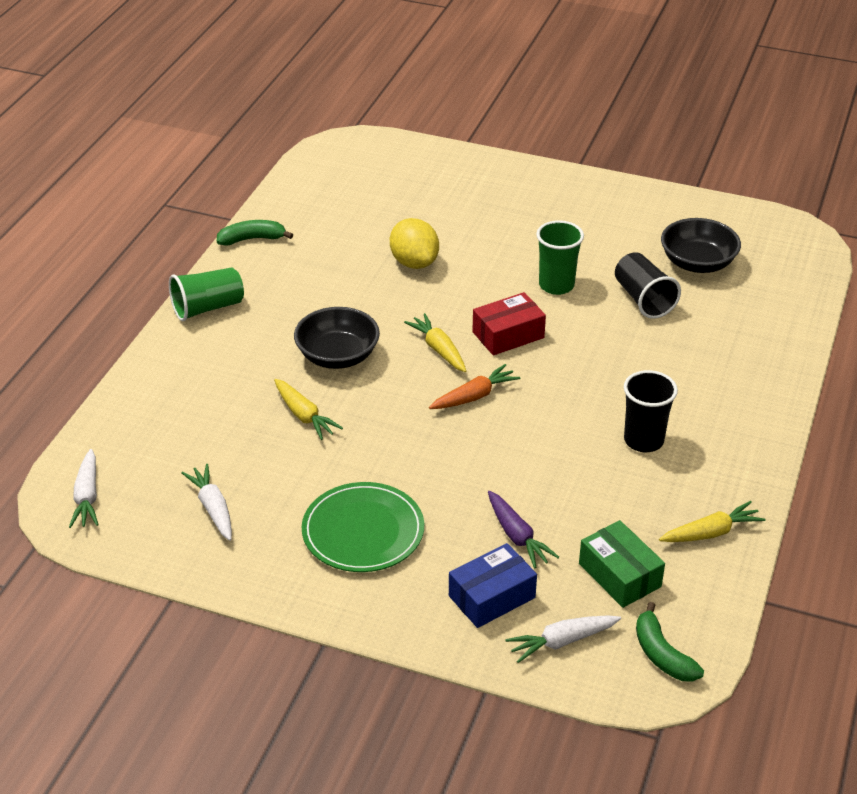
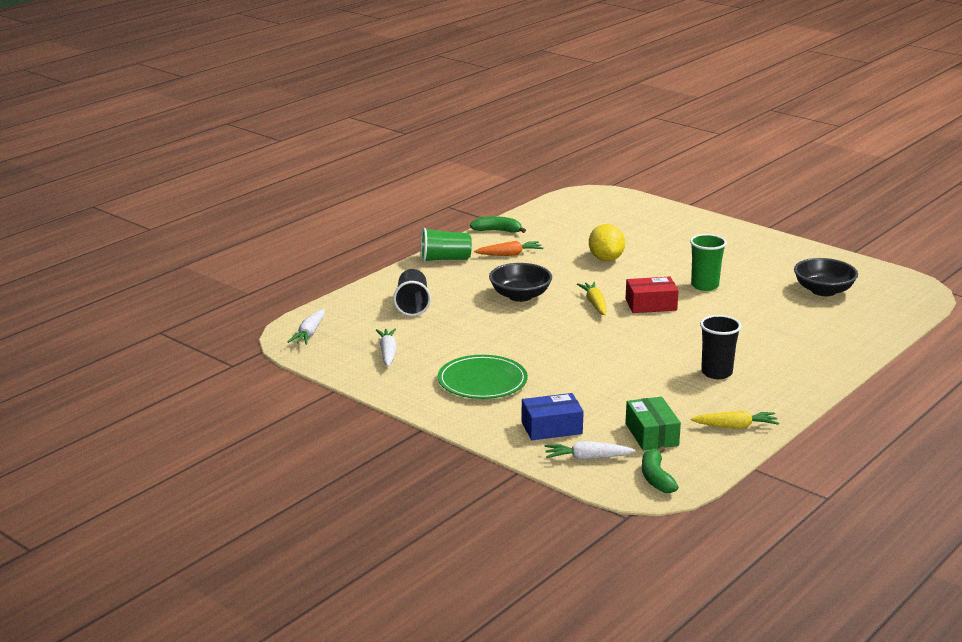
camera: 20 degrees right, 15 degrees down
(304, 415) = (478, 320): yellow carrot -> none
(474, 396) = (605, 331): orange carrot -> orange carrot (510, 254)
(517, 536) = (589, 403): purple carrot -> none
(643, 299) = (767, 303): black cup -> black cup (412, 305)

